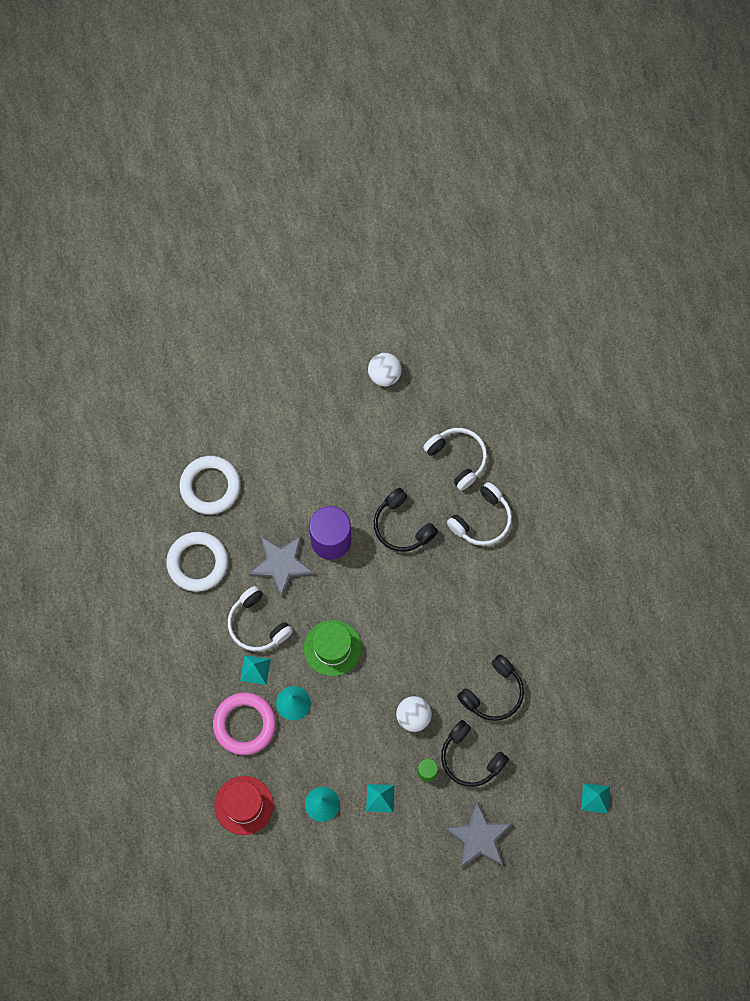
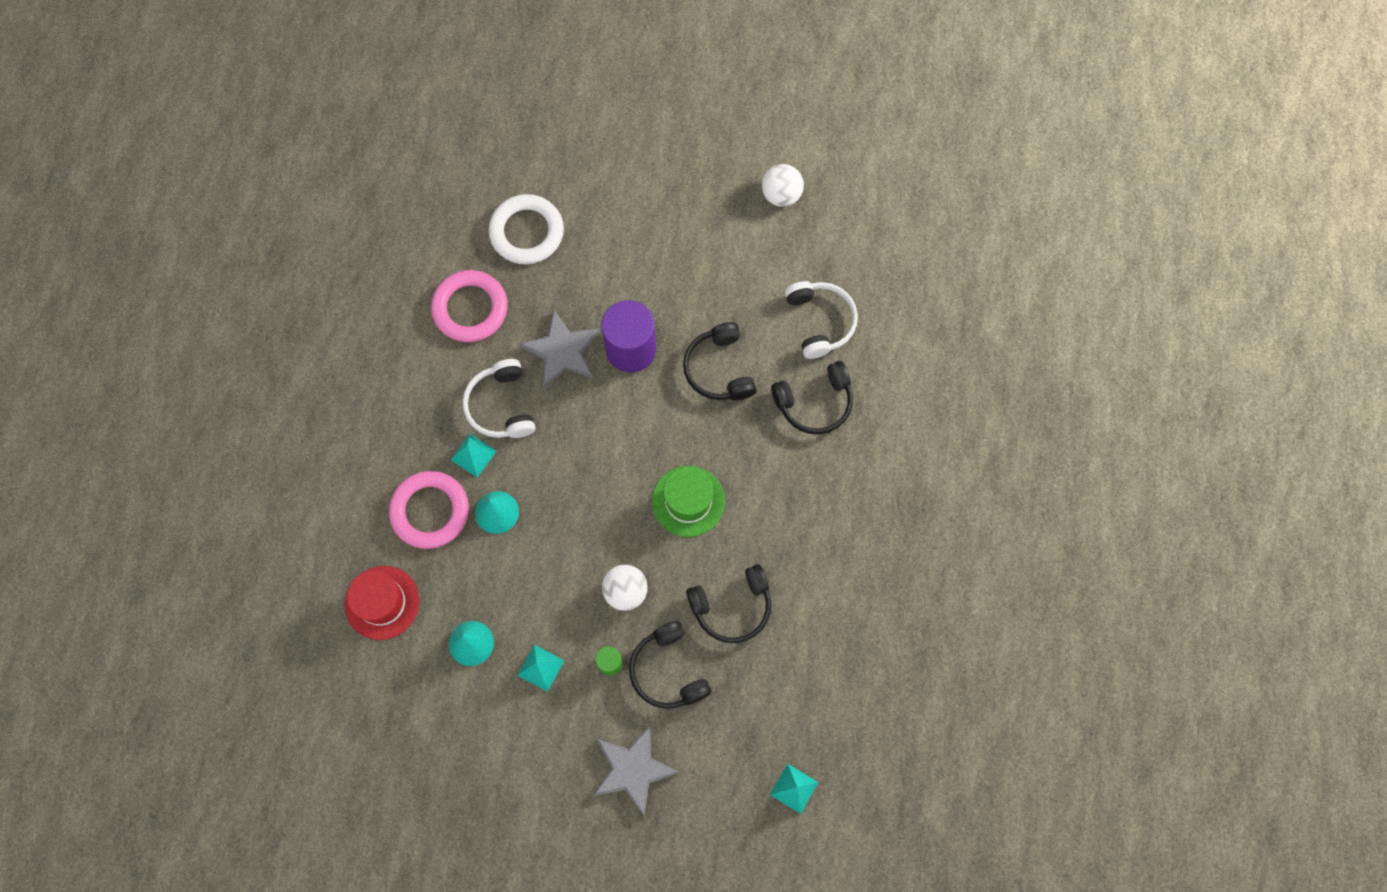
camera: 25 degrees right, 0 degrees up
(197, 563) = (470, 308): white ring -> pink ring
(332, 648) = (572, 470): green hat -> green hat (688, 501)
(482, 520) = (814, 403): white headphones -> black headphones

